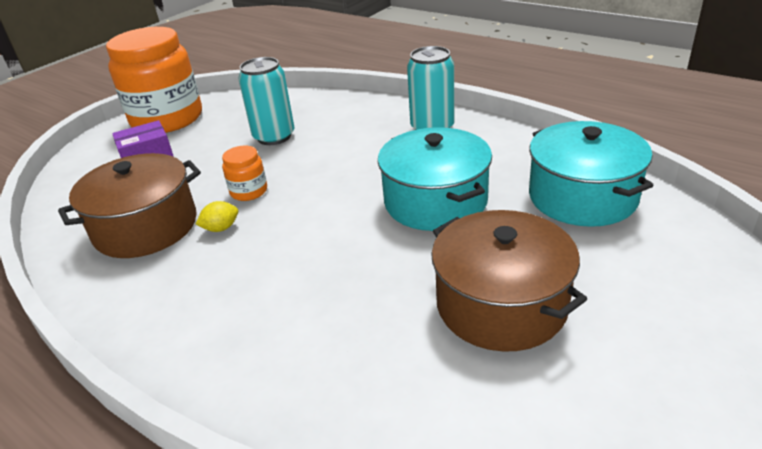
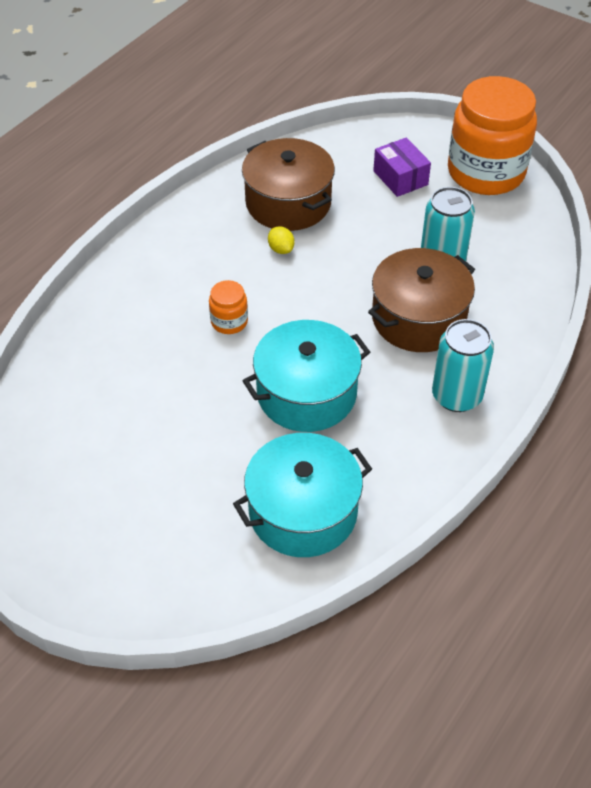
camera: 85 degrees right, 15 degrees up
(249, 191) = (336, 258): orange jar -> orange jar (229, 321)
(501, 304) = (159, 429): brown pot -> brown pot (418, 318)

